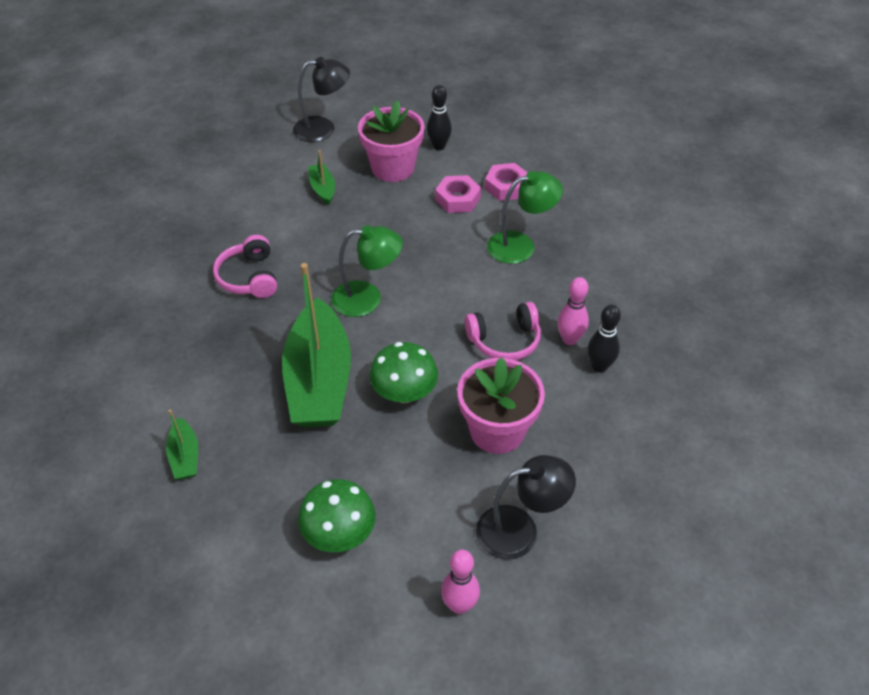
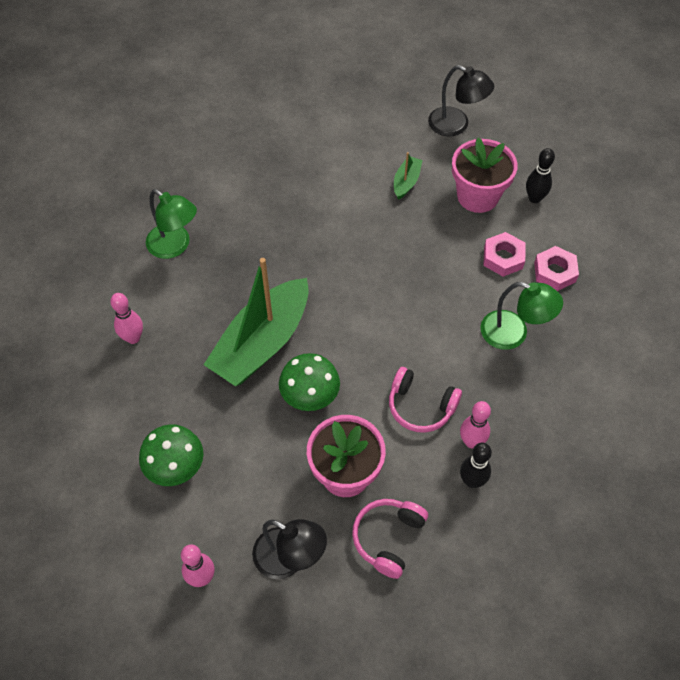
camera: 40 degrees right, 10 degrees up
(185, 456) = (133, 338): green boat -> pink bowling pin
(249, 277) = (288, 226): pink headphones -> pink headphones (388, 538)
(367, 298) = (353, 300): green lamp -> green lamp (175, 246)

